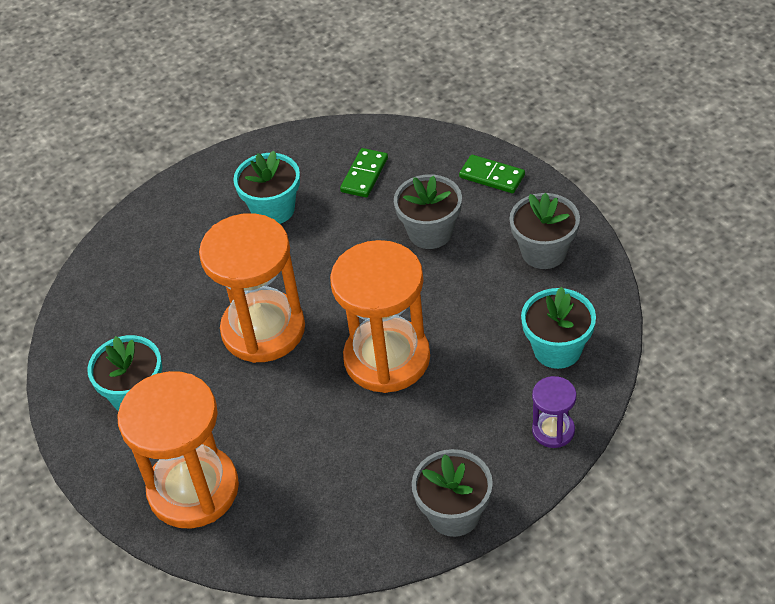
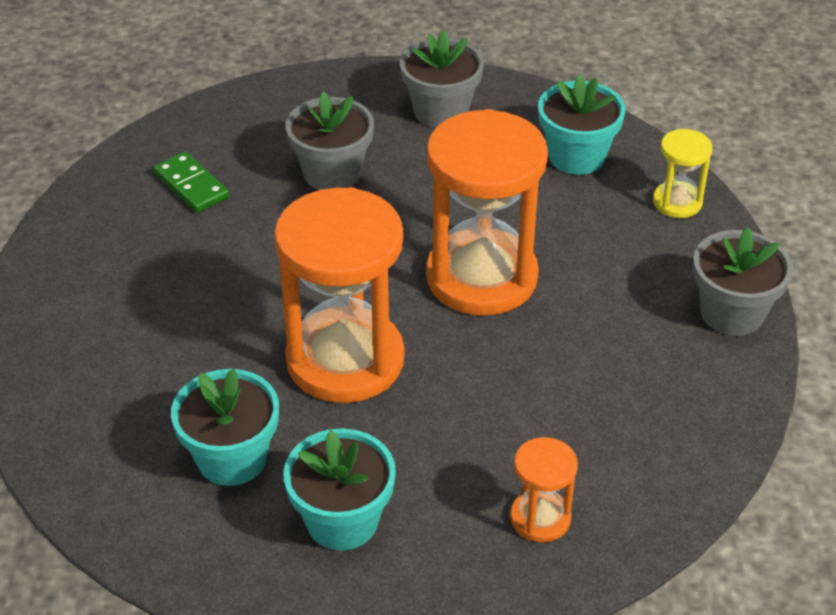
camera: 65 degrees left, 5 degrees down
(193, 489) = (540, 518): orange hourglass -> orange hourglass, size x0.47
(273, 209) = (161, 277): turquoise flower pot -> turquoise flower pot (232, 458)
(492, 176) = (299, 100): green domino -> none
(553, 430) = (677, 202): purple hourglass -> yellow hourglass

